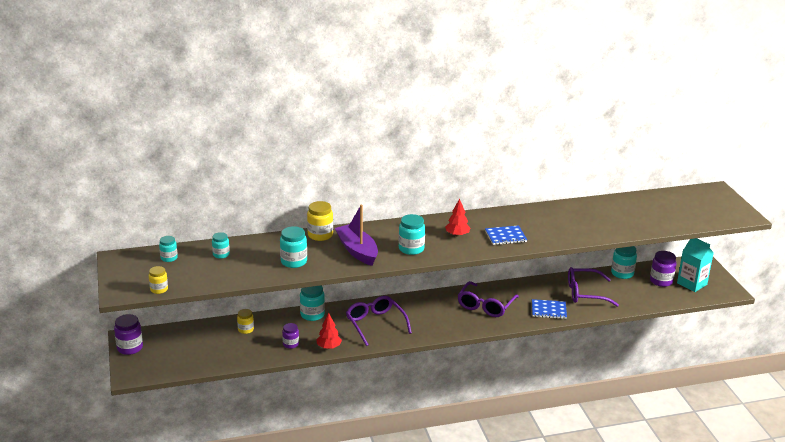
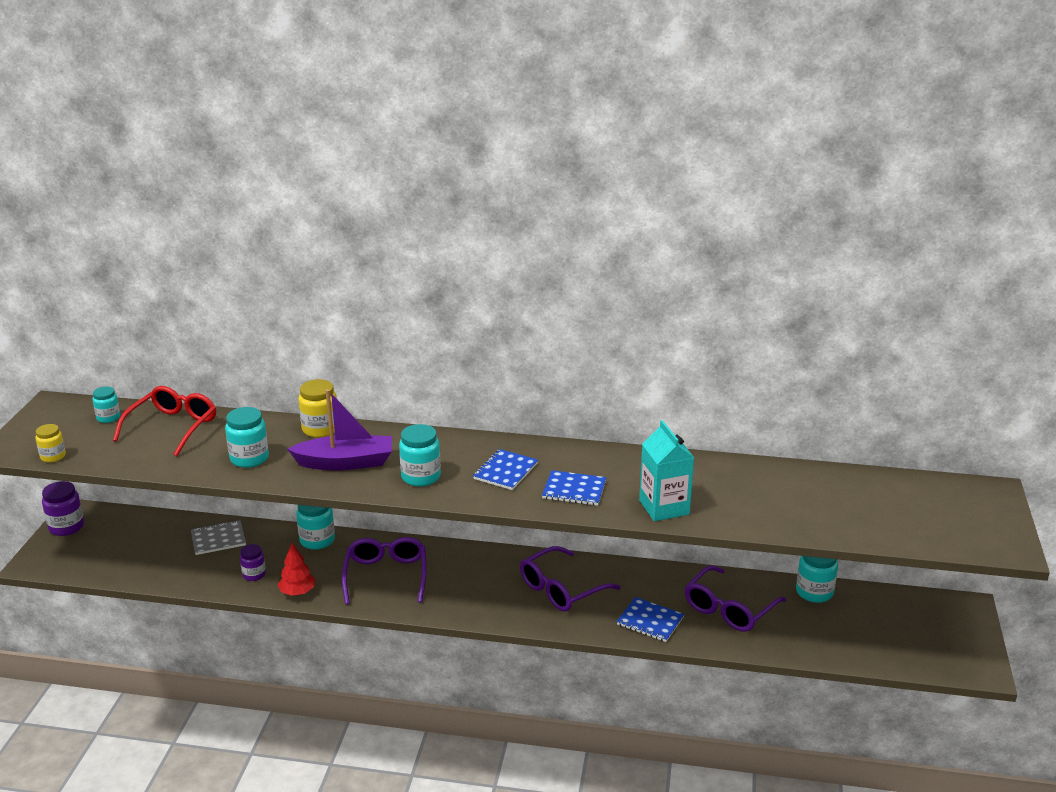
camera: 25 degrees right, 0 degrees up
(221, 254) = (172, 427): turquoise jar -> red glasses
(246, 329) = (218, 539): yellow jar -> grey notebook
(357, 251) = (345, 463): purple boat -> purple boat turned 90 degrees clockwise
(457, 235) = (505, 471): red tree -> blue notebook
(585, 293) = (729, 609): purple glasses -> purple glasses turned 75 degrees counterclockwise
(661, 281) = (870, 621): purple jar -> none
(692, 284) = (920, 639): turquoise carton -> turquoise carton (664, 507)

